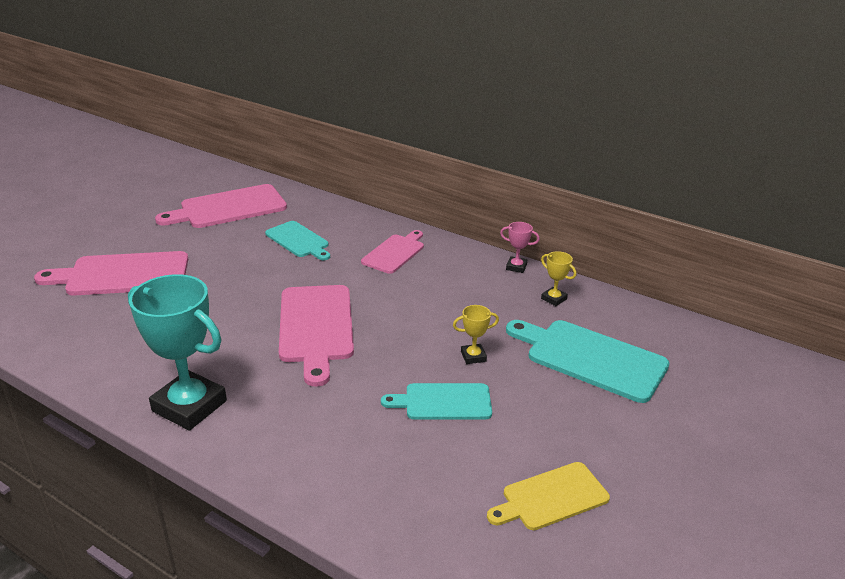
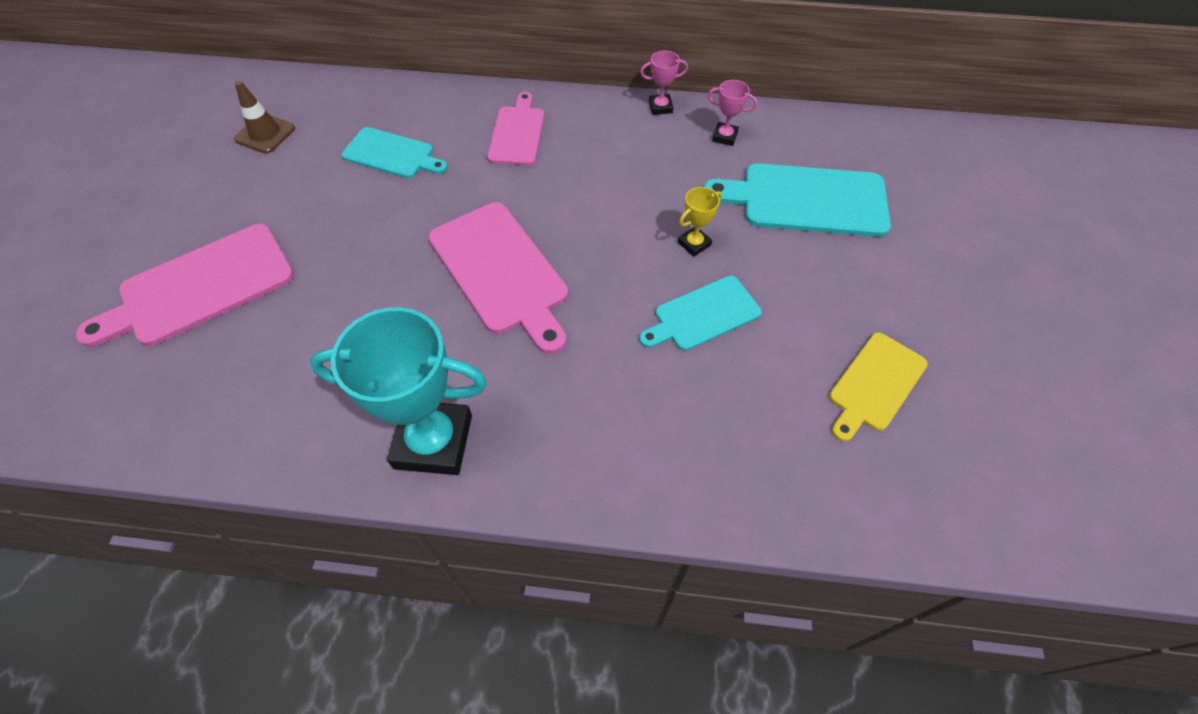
camera: 25 degrees left, 25 degrees up
(228, 208) = (265, 134): pink cutting board -> brown traffic cone
(553, 299) = (724, 137): yellow trophy -> pink trophy

